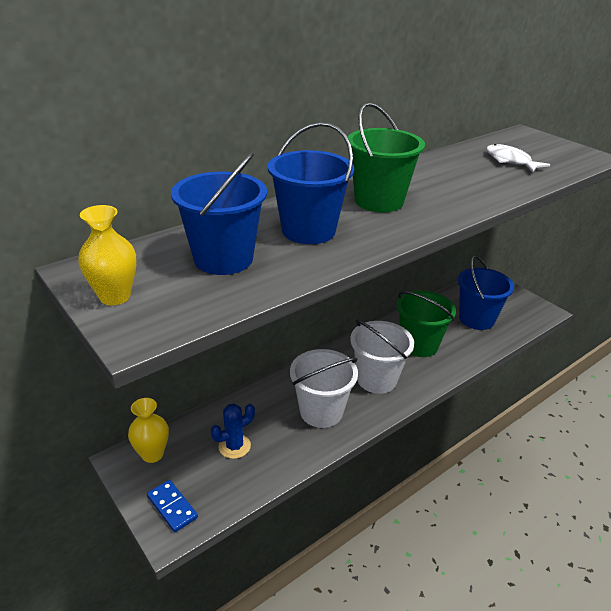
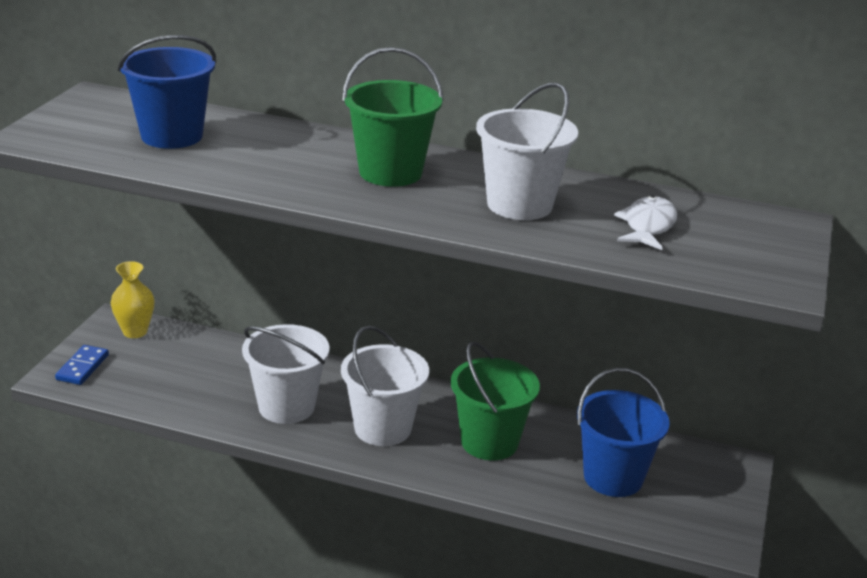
camera: 55 degrees right, 5 degrees down
(115, 296) = (68, 117): yellow vase -> none
(234, 446) = (185, 371): blue cactus -> none
(308, 231) = (272, 155): blue bucket -> none
(459, 181) = (519, 205): none -> white bucket

